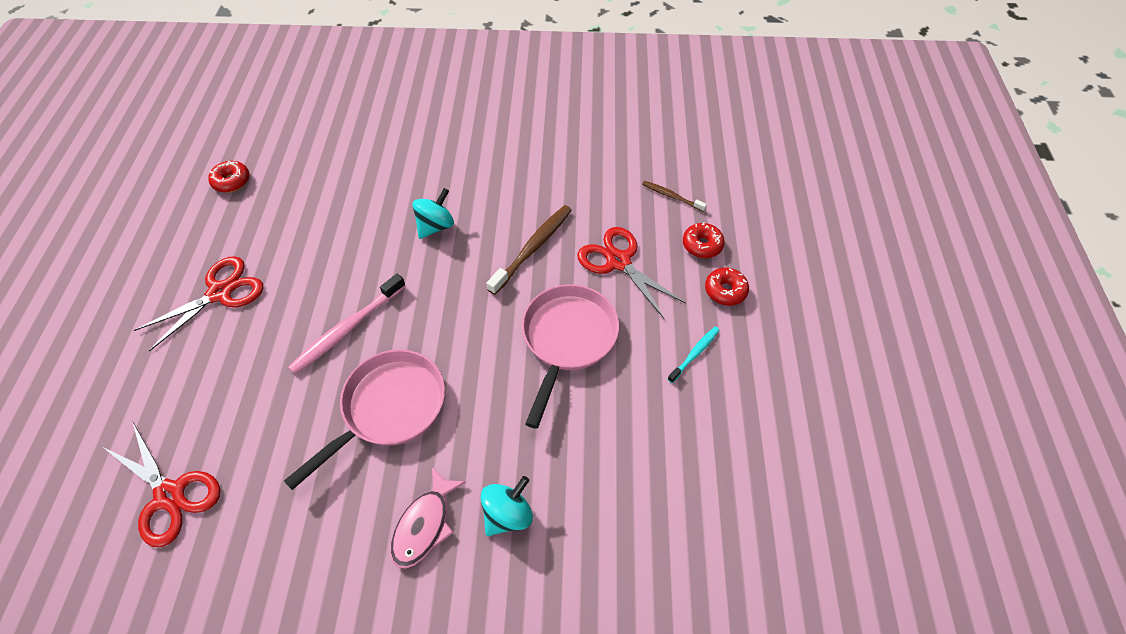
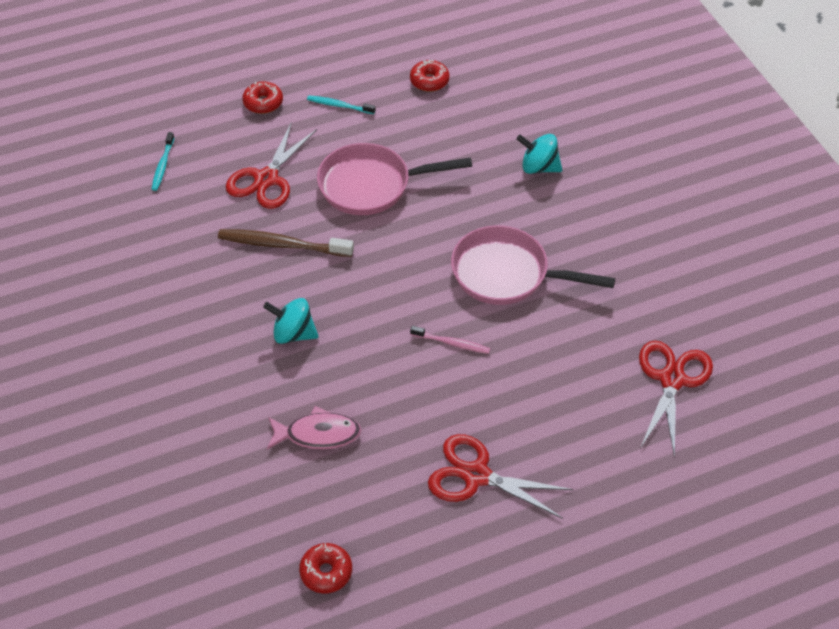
camera: 115 degrees left, 5 degrees down
(348, 328) = (451, 343): pink toothbrush -> pink toothbrush, size x0.56
(424, 525) = (578, 209): pink fish -> pink fish (318, 434)
(672, 196) = (163, 165): brown toothbrush -> turquoise toothbrush
(702, 245) = (217, 129): red donut -> red donut (429, 81)

